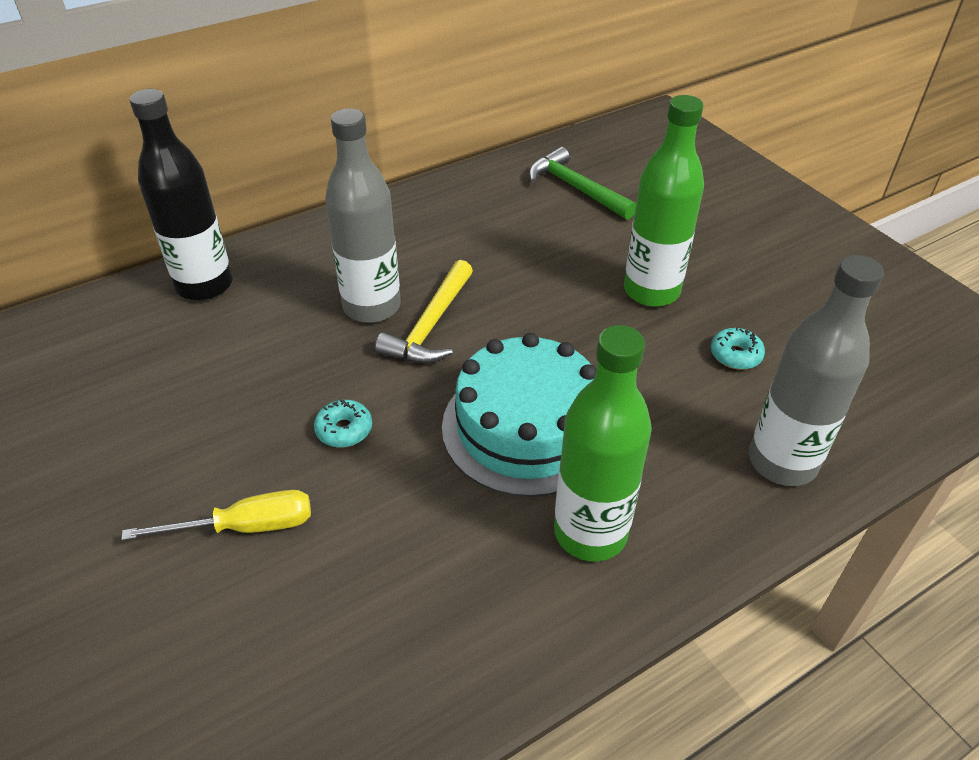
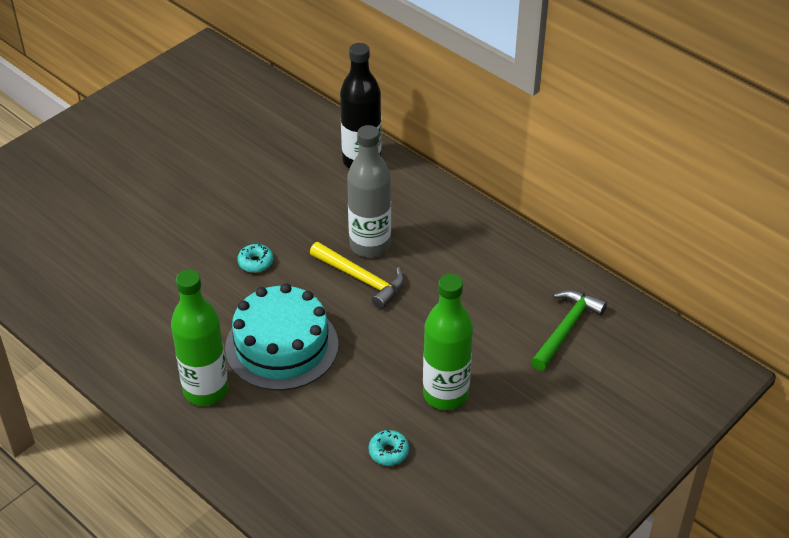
camera: 75 degrees right, 0 degrees up
(245, 527) = (176, 243): yellow screwdriver -> none
(431, 326) = (361, 279): yellow hammer -> yellow hammer turned 150 degrees counterclockwise
(782, 462) = (288, 484): grey bottle -> none

